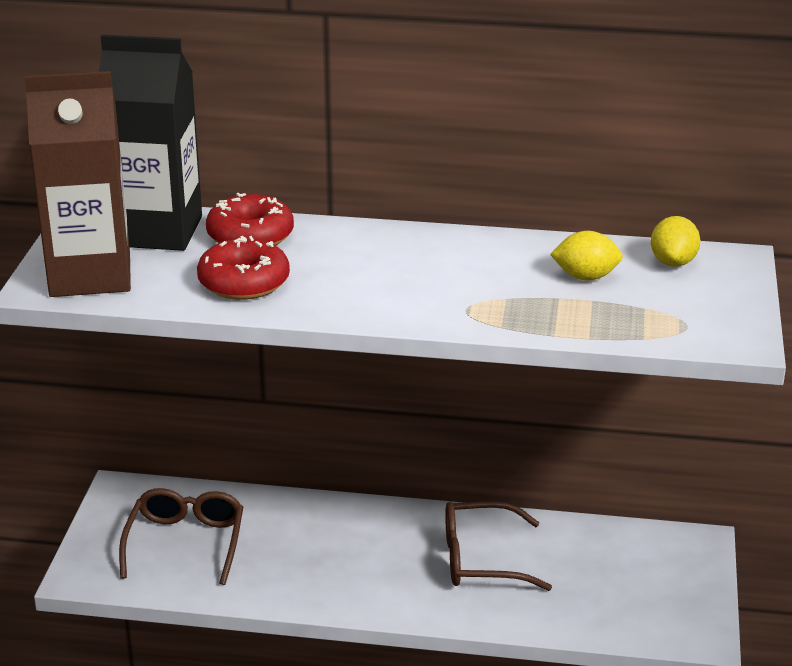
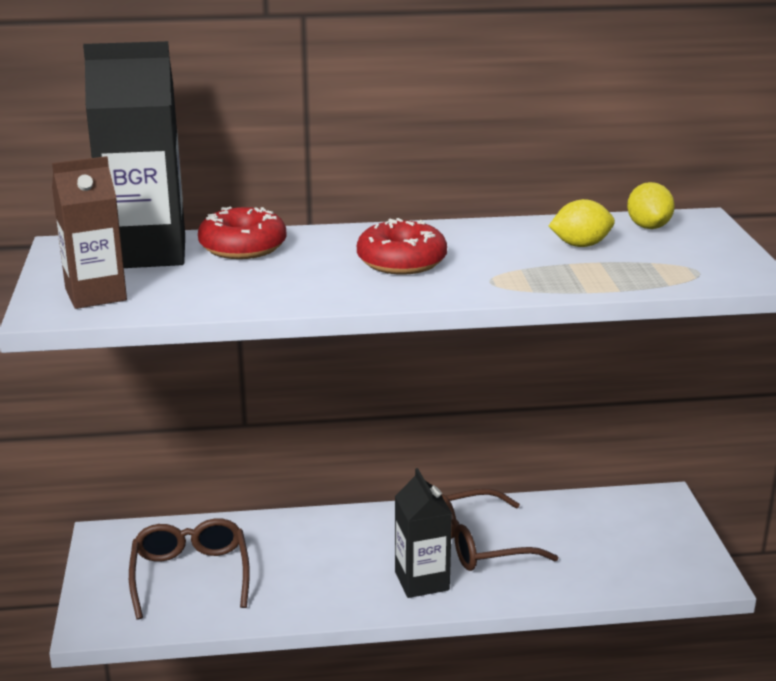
camera: 15 degrees left, 5 degrees down
(90, 275) = (96, 295): brown carton -> brown carton, size x0.62
(244, 282) = (259, 284): red donut -> red donut (401, 261)
(404, 588) = (421, 581): none -> black carton

